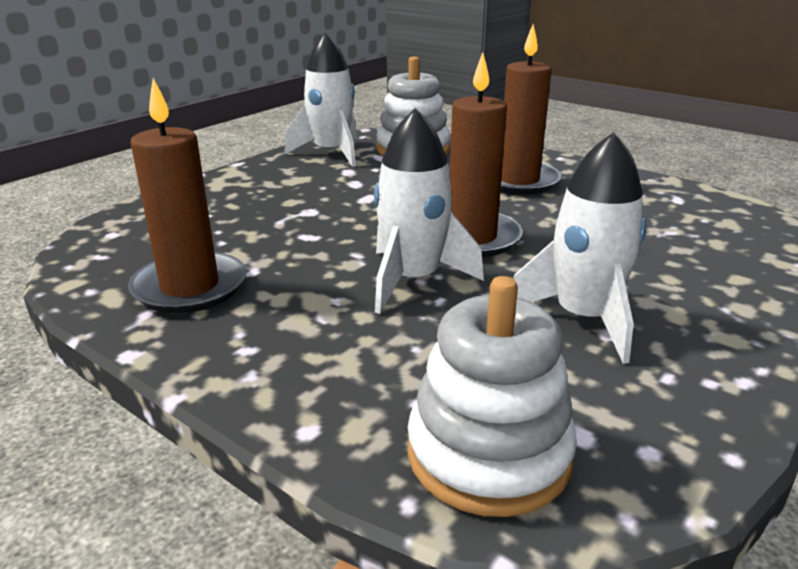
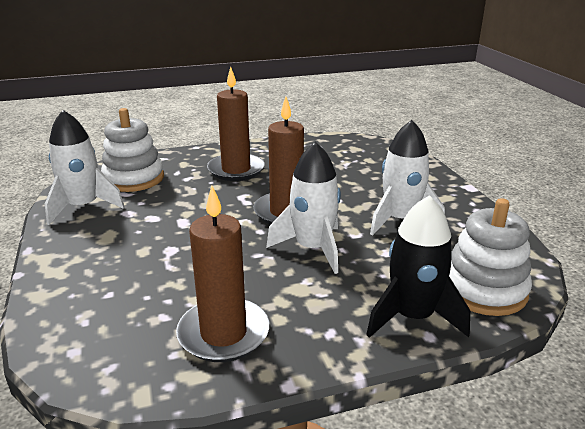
camera: 55 degrees left, 0 degrees up
(339, 402) = (412, 317): none -> black rocket

